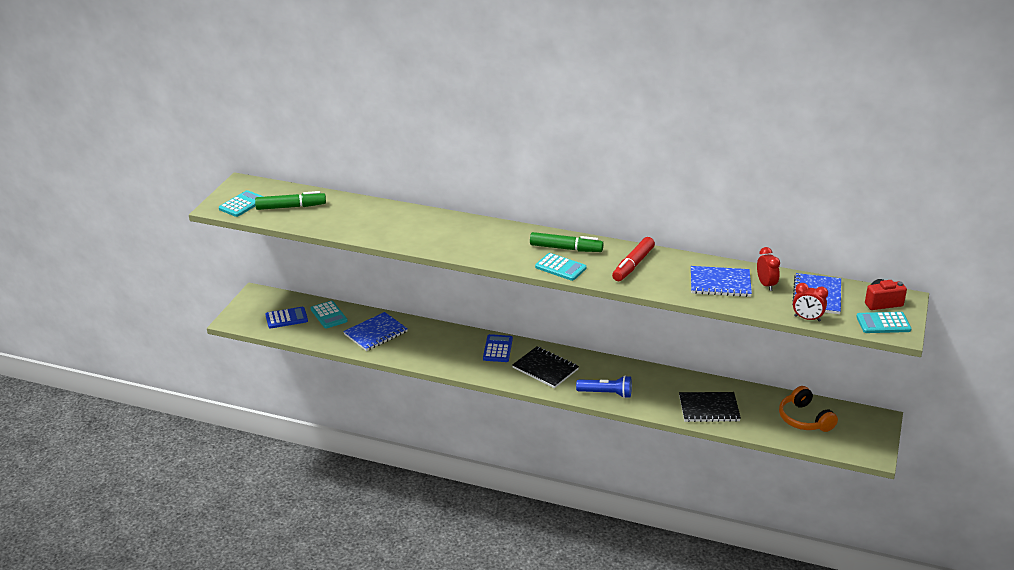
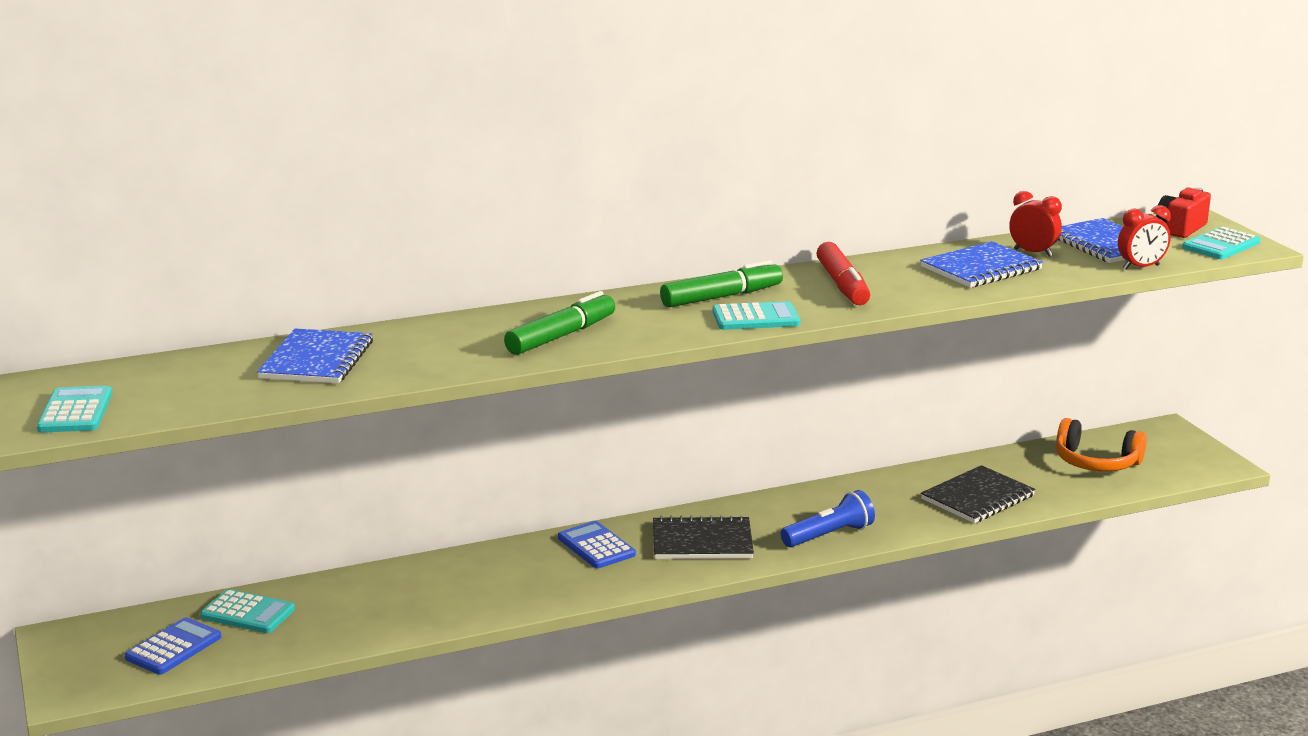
camera: 40 degrees left, 10 degrees down
(291, 207) = (181, 386): green marker -> green marker (561, 336)
(375, 333) = (369, 604): blue notebook -> blue notebook (317, 360)

